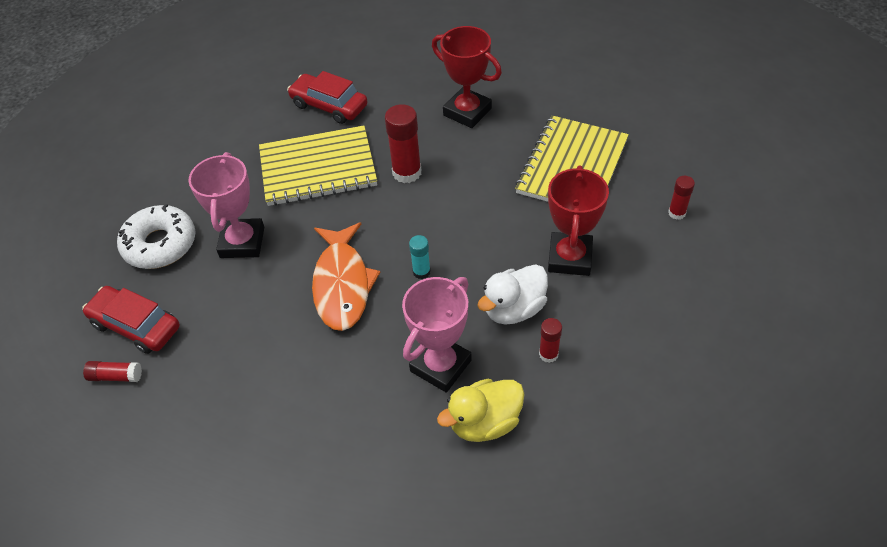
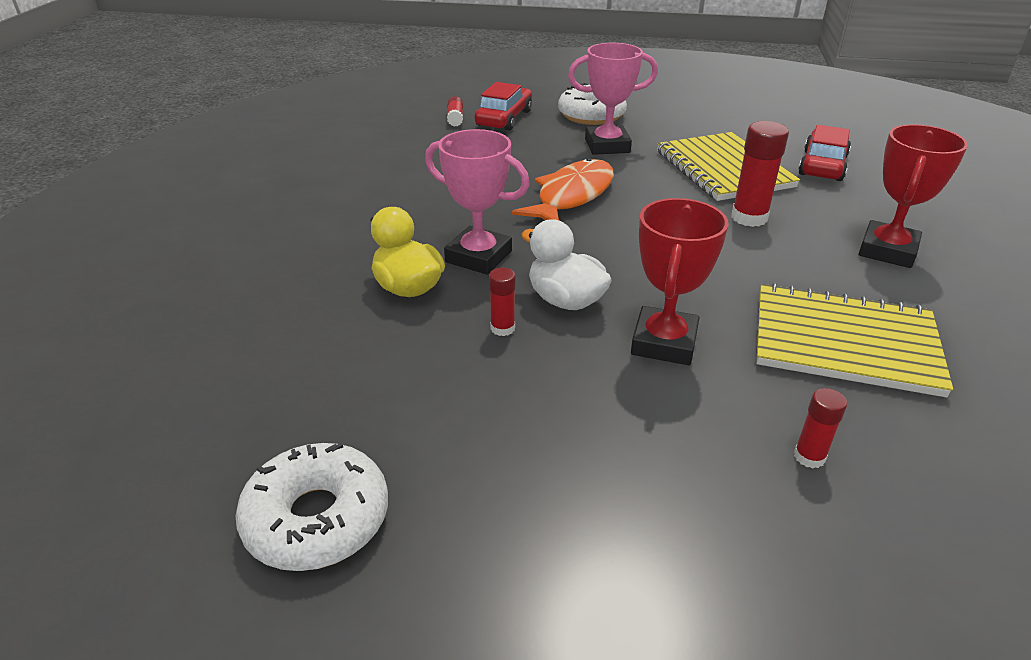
camera: 80 degrees right, 15 degrees down
(342, 284) = (572, 196): orange fish -> orange fish turned 135 degrees clockwise
(421, 272) = (603, 237): turquoise glue stick -> none
(570, 258) = (664, 342): red trophy -> red trophy turned 75 degrees counterclockwise
(750, 471) = (317, 519): none -> white donut

